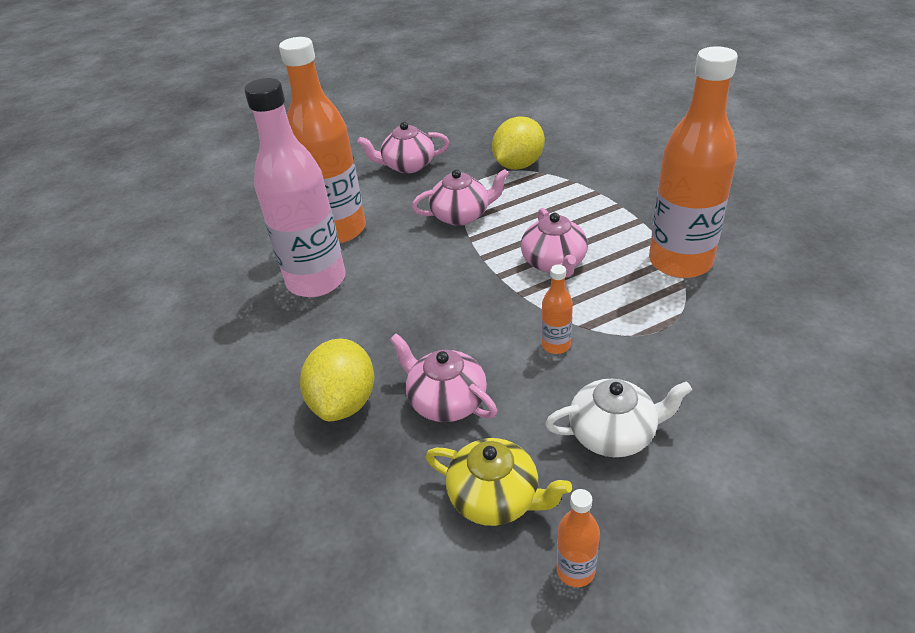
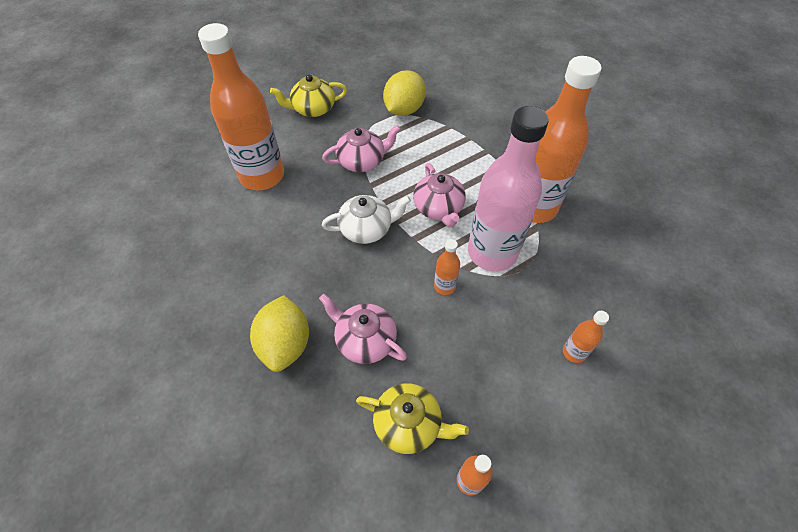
camera: 10 degrees left, 15 degrees up
(316, 281) = (249, 228): pink bottle -> pink bottle (492, 252)
(407, 166) = (313, 109): pink teapot -> yellow teapot
(613, 433) = (491, 364): white teapot -> white teapot (367, 229)
(731, 424) = (574, 352): none -> orange bottle

